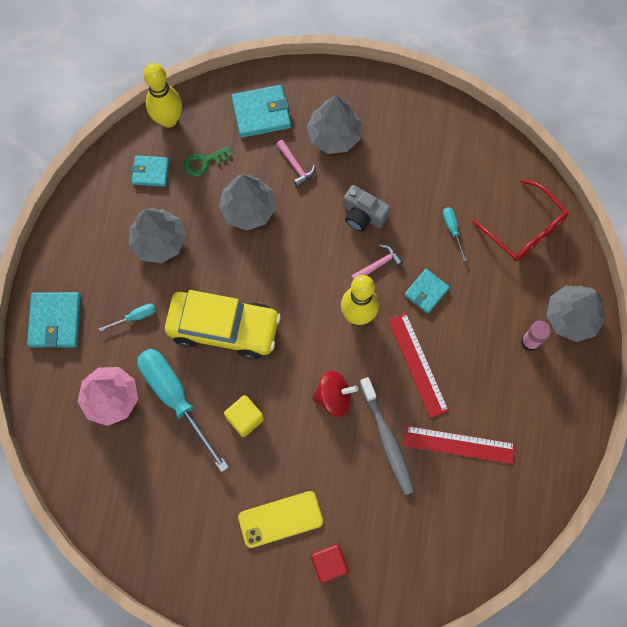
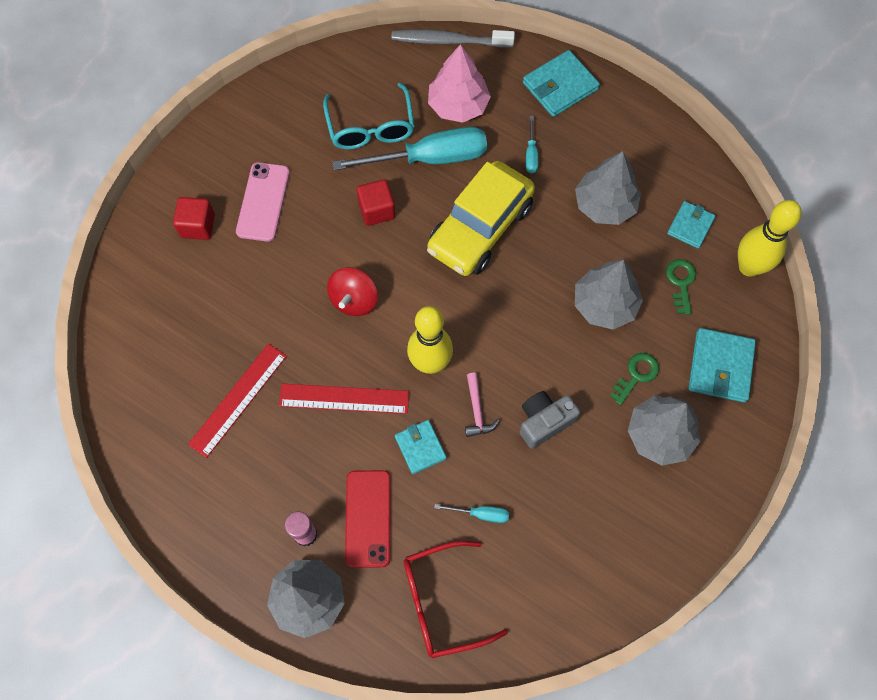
camera: 115 degrees right, 5 degrees down
(55, 321) = (560, 86): turquoise wallet -> turquoise wallet turned 60 degrees counterclockwise
(165, 463) = (370, 127): none -> turquoise glasses
(245, 418) = (377, 210): yellow cube -> red cube
(280, 519) = (263, 202): yellow phone -> pink phone
(296, 166) = (636, 375): pink hammer -> green key
(387, 439) = (283, 331): grey toothbrush -> grey toothbrush (449, 41)
(496, 304) = (368, 518): none -> red phone

